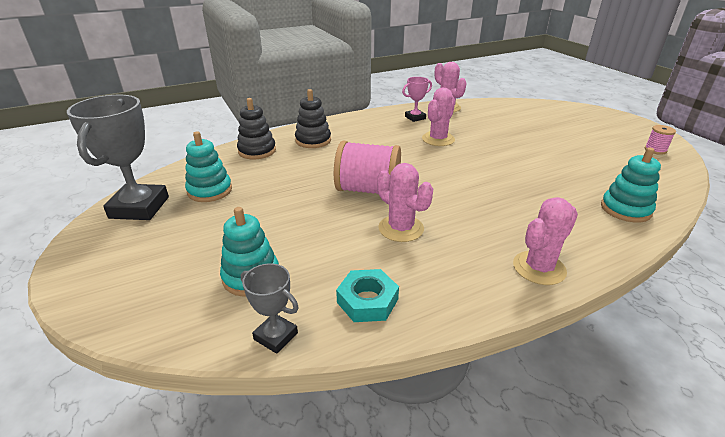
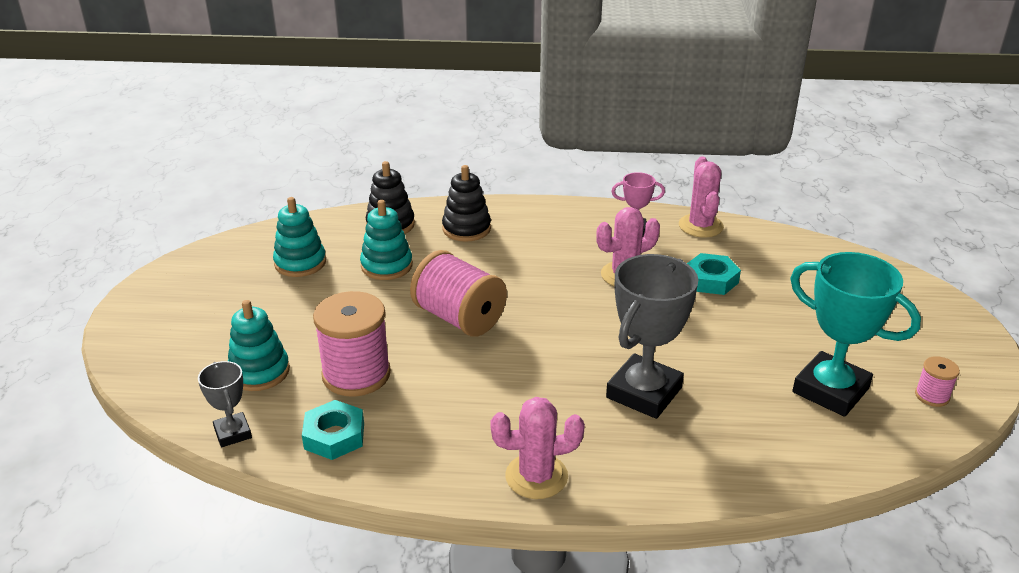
camera: 30 degrees right, 0 degrees up
(139, 207) = (224, 261): grey trophy -> grey trophy (644, 392)
(335, 249) = (356, 374): none -> pink spool
(401, 228) = (444, 377): pink cactus -> none
(485, 129) = (711, 280): none -> turquoise nut
(613, 162) = (830, 390): none -> turquoise trophy
(625, 209) = (742, 457): turquoise stacking toy -> turquoise stacking toy (386, 266)

